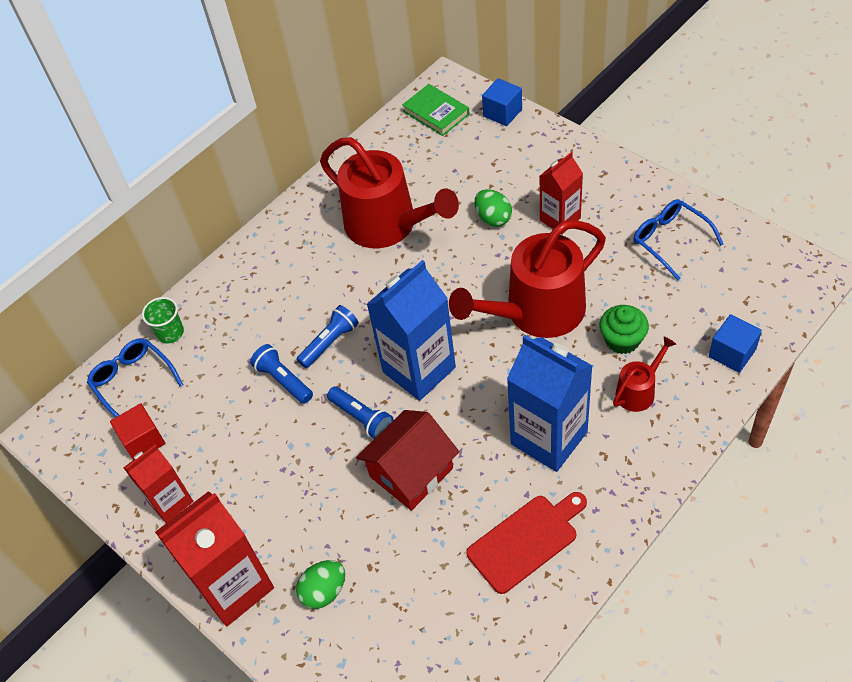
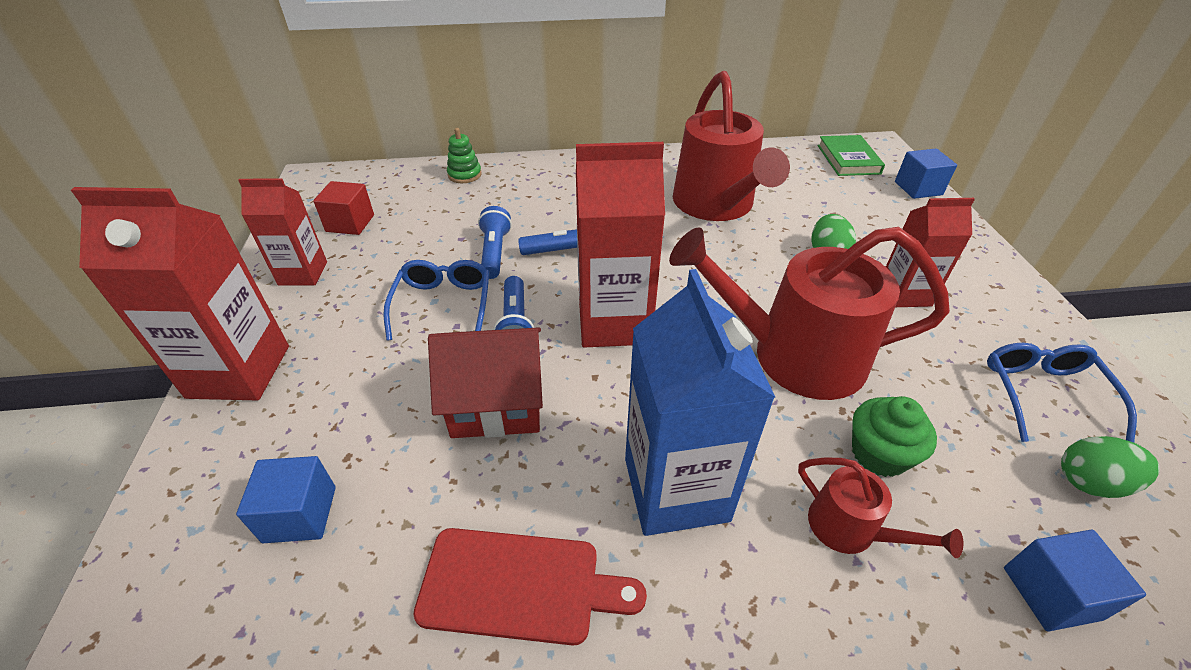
camera: 35 degrees right, 10 degrees down
(133, 381) = (400, 186): blue glasses -> blue glasses (443, 304)
(170, 333) = (464, 175): green cup -> green stacking toy
(324, 591) = (284, 442): green egg -> green egg (1090, 482)
(385, 609) = (300, 514): none -> blue cube
(419, 370) = (614, 322): blue carton -> red carton
(638, 391) = (850, 529): red watering can -> red watering can turned 45 degrees clockwise

